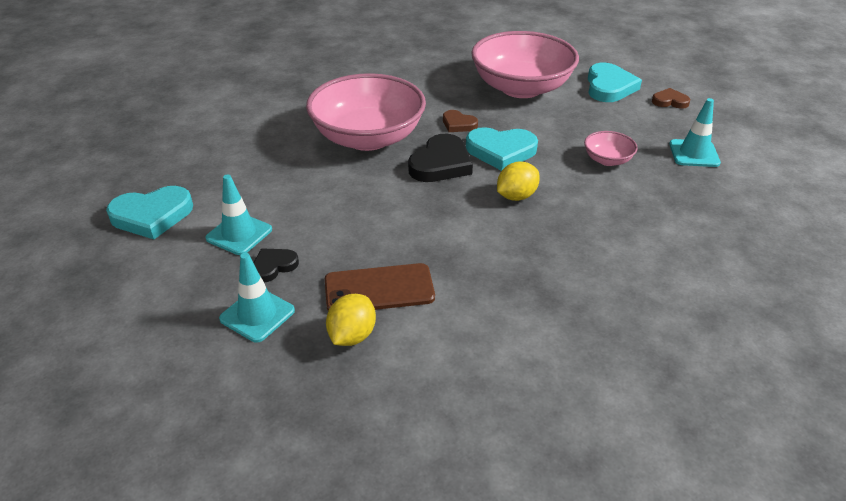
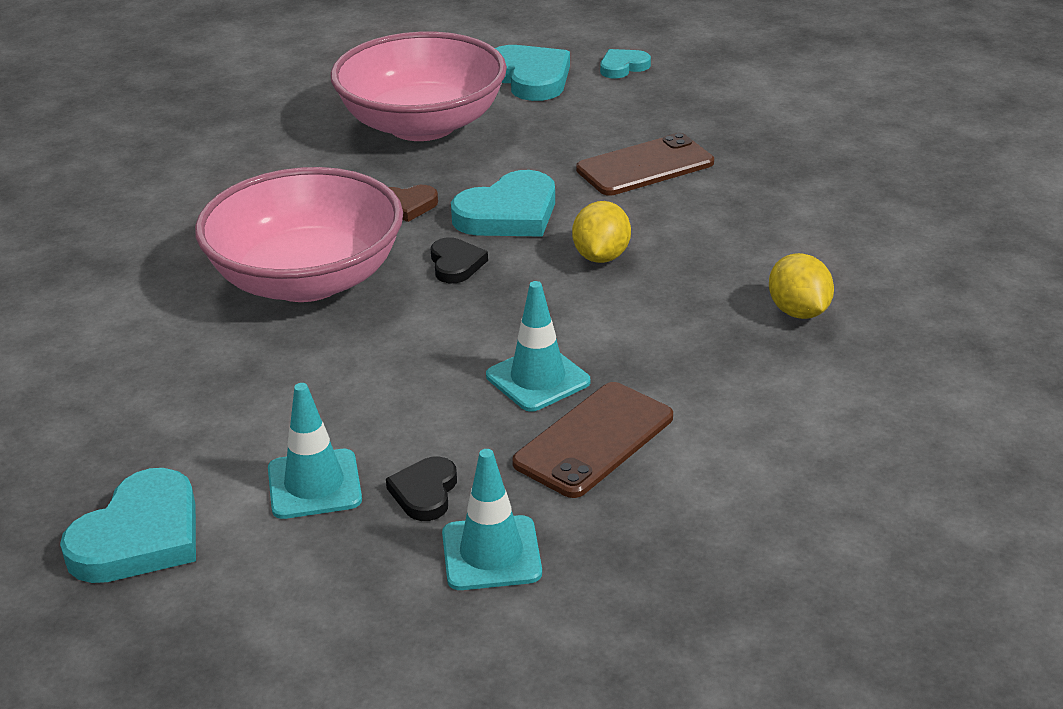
camera: 40 degrees left, 5 degrees down
(352, 335) = (637, 504): yellow lemon -> yellow lemon (798, 312)
(441, 164) = (456, 264): black heart -> black heart, size x0.56
(607, 160) = (645, 166): pink bowl -> brown phone
(670, 101) = (623, 67): brown heart -> turquoise heart
(694, 153) = (725, 116): turquoise traffic cone -> turquoise traffic cone (538, 379)

